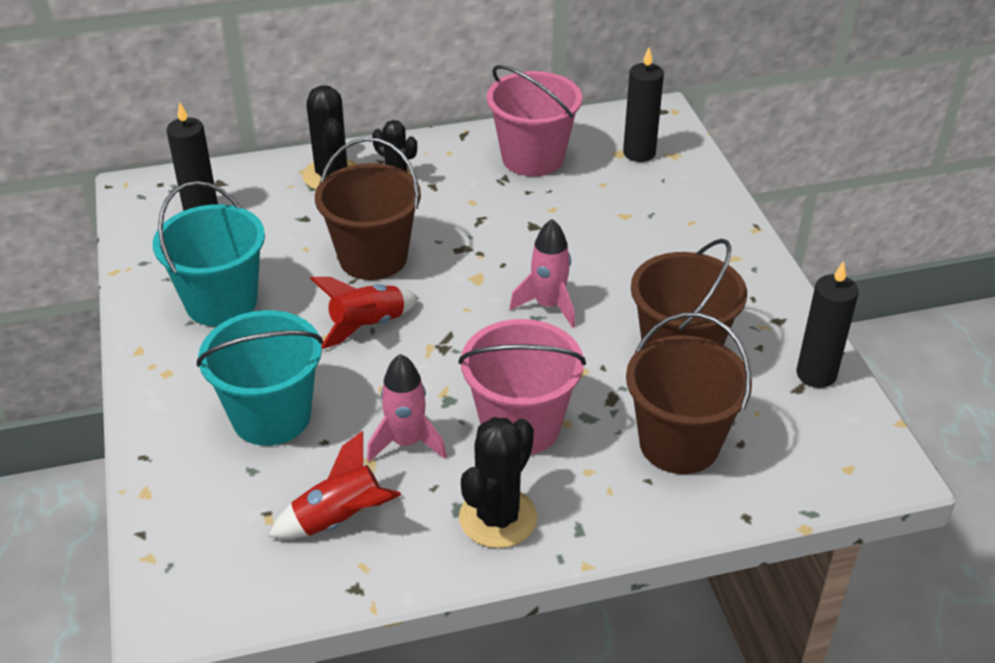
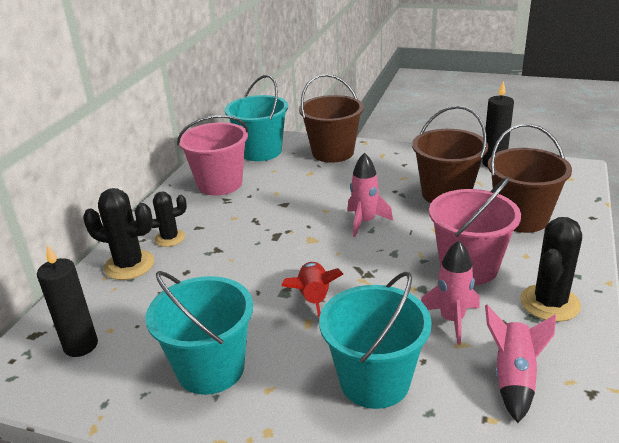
camera: 55 degrees left, 10 degrees down
(340, 519) = (514, 378): red rocket -> pink rocket
(373, 258) = (244, 275): brown bucket -> brown bucket (333, 152)
(498, 518) = (550, 303): black cactus -> black cactus turned 60 degrees clockwise
(639, 153) = (261, 151): black candle -> turquoise bucket

